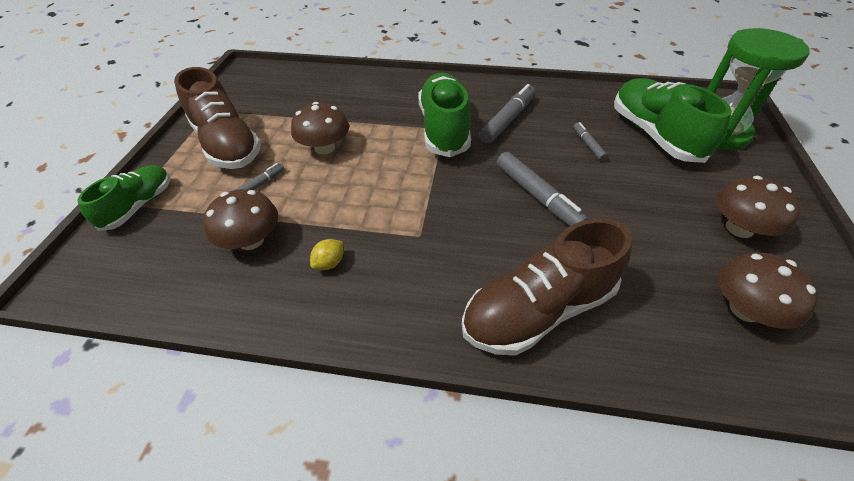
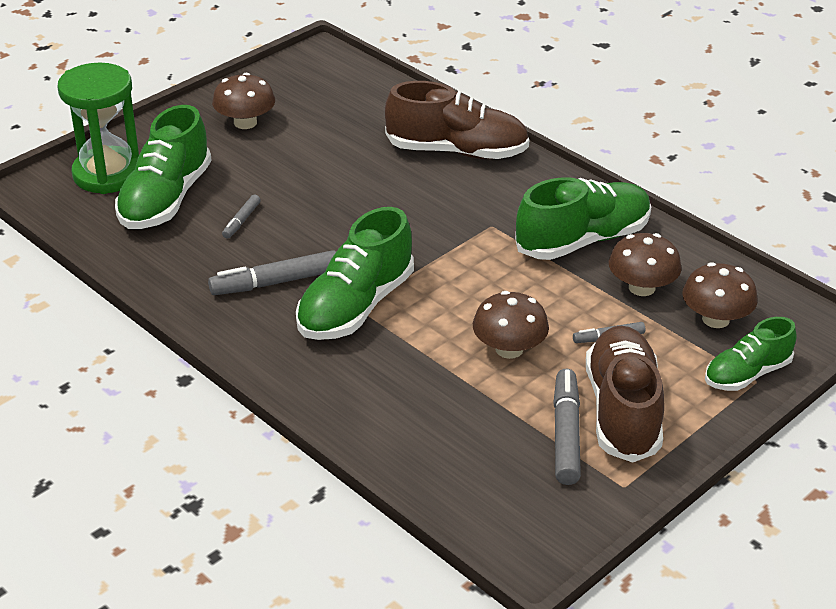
camera: 145 degrees left, 10 degrees down
(329, 263) = (583, 240): yellow lemon -> green shoe
(537, 196) = (357, 206): grey marker -> grey marker (565, 434)
(745, 309) = (327, 98): brown mushroom -> brown mushroom (715, 319)

